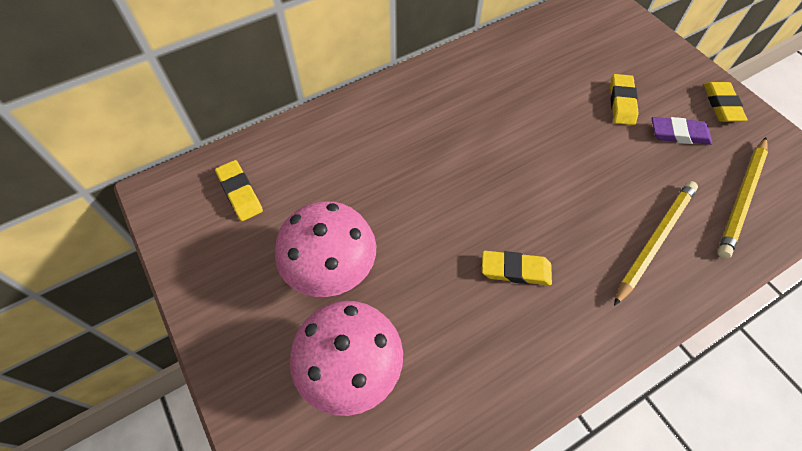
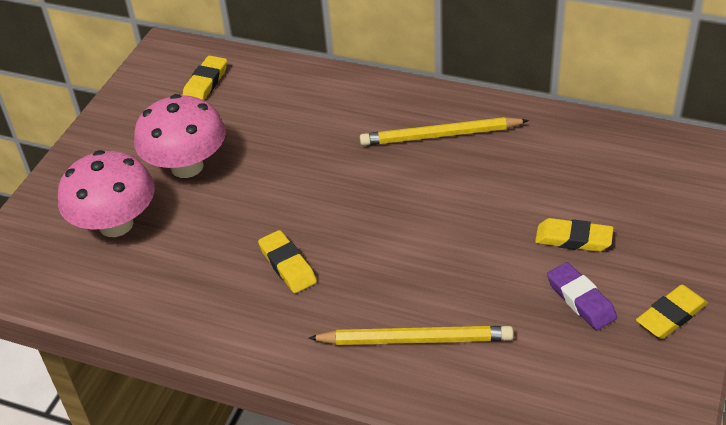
camera: 55 degrees right, 15 degrees down
(621, 102) = (573, 239): yellow eraser -> yellow eraser turned 45 degrees clockwise
(741, 198) = (545, 383): yellow pencil -> yellow pencil (440, 135)

